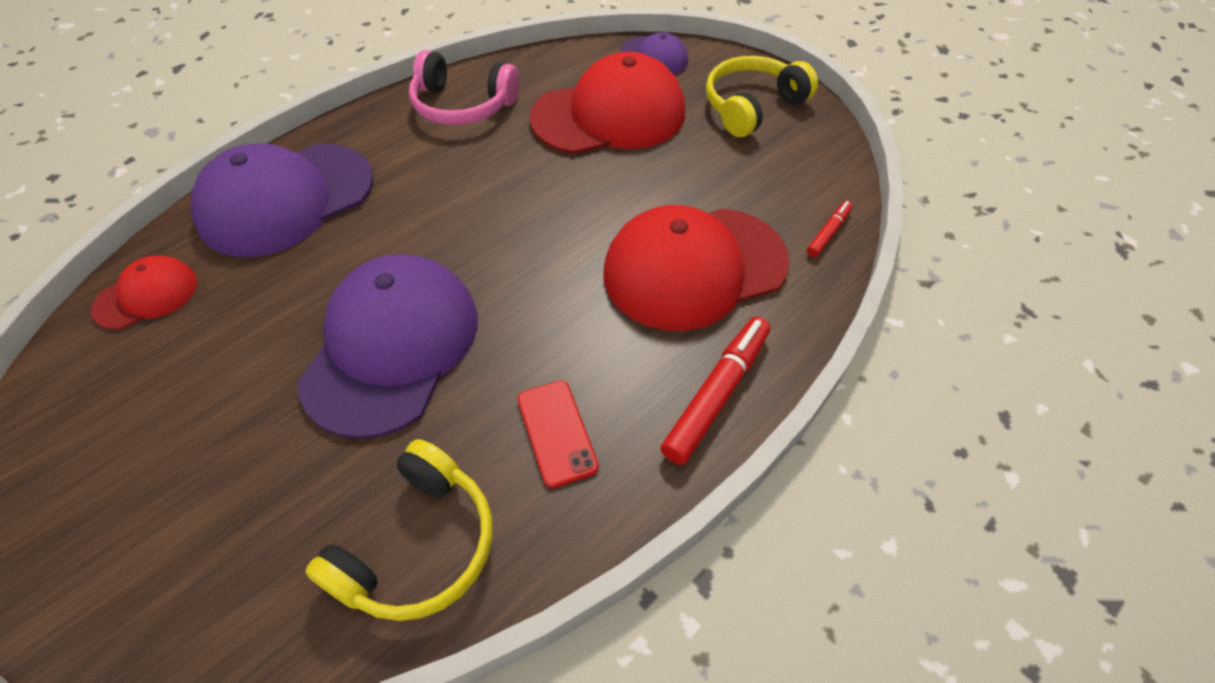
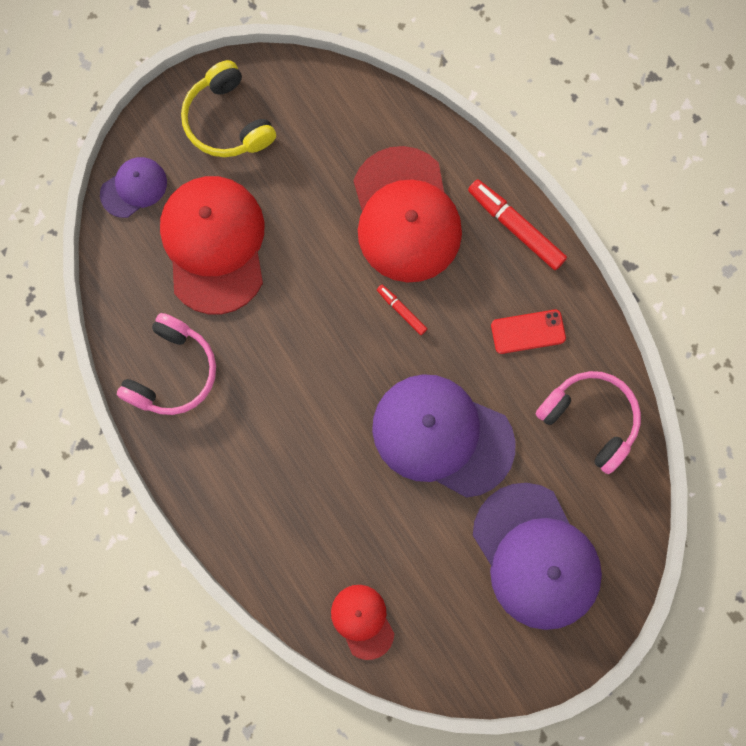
camera: 80 degrees left, 25 degrees up
(286, 199) = (272, 524): purple cap -> purple cap (536, 556)
(418, 545) = (590, 420): yellow headphones -> pink headphones
(828, 233) = (388, 111): red marker -> red marker (401, 311)

